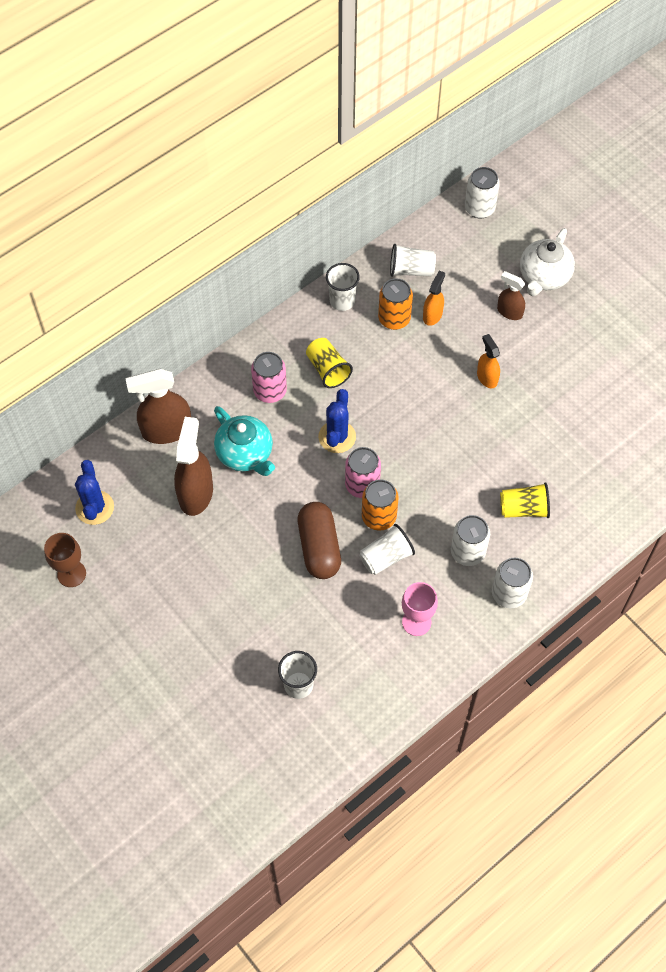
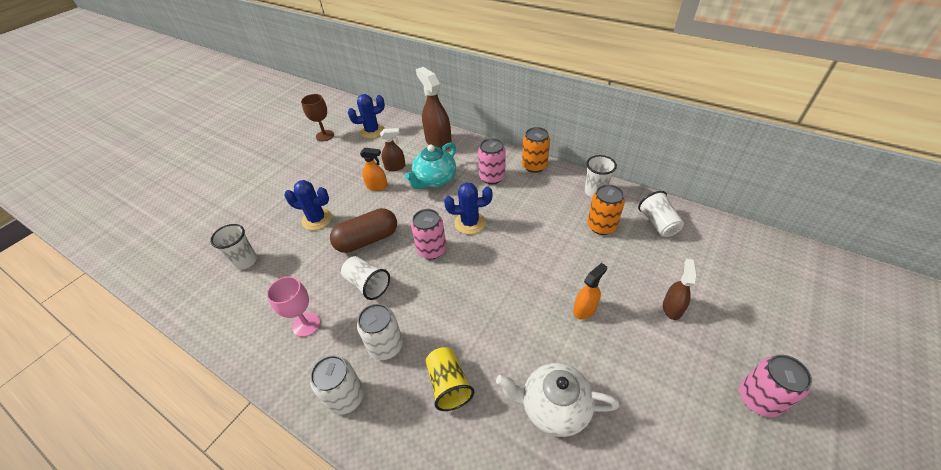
camera: 75 degrees right, 15 degrees down
(196, 493) = (395, 167): brown spray bottle -> brown spray bottle, size x0.57
(258, 599) = (317, 219): none -> blue cactus
(327, 369) = (528, 201): yellow cup -> none
(379, 517) = (405, 269): orange can -> orange can (534, 166)
(432, 315) = (623, 250): orange spray bottle -> orange spray bottle (377, 186)
(479, 208) = (767, 252): white can -> none
(543, 277) = (738, 327): white teapot -> white teapot (553, 407)
(603, 302) = (758, 399): none -> pink can

